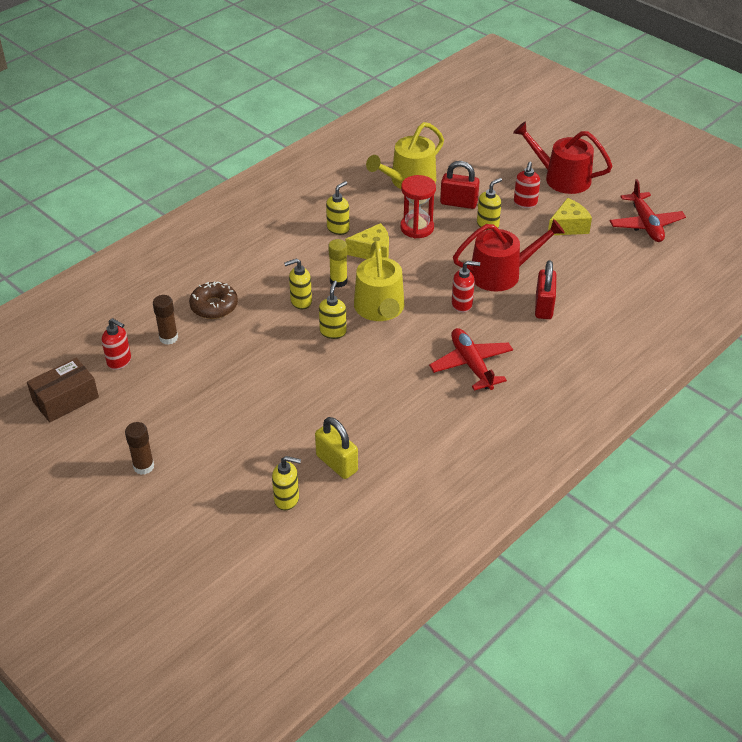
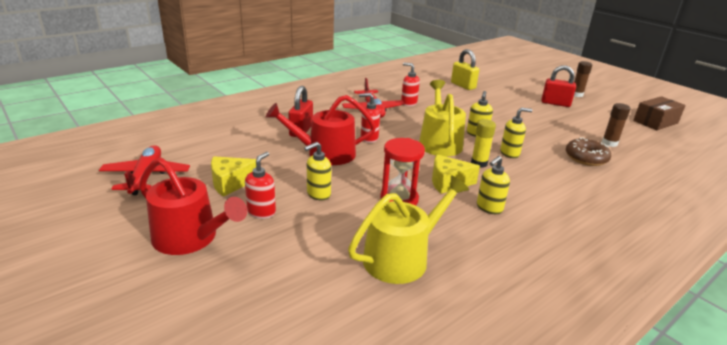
camera: 175 degrees left, 15 degrees down
(119, 361) = (636, 135): red soap dispenser -> red soap dispenser (408, 103)
(287, 499) = (488, 79): yellow soap dispenser -> none
(458, 203) = (343, 221): red padlock -> red padlock (555, 103)

